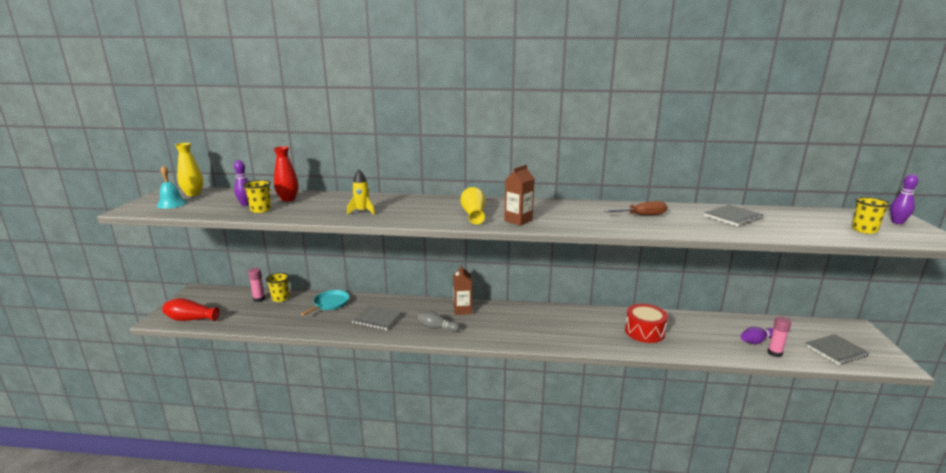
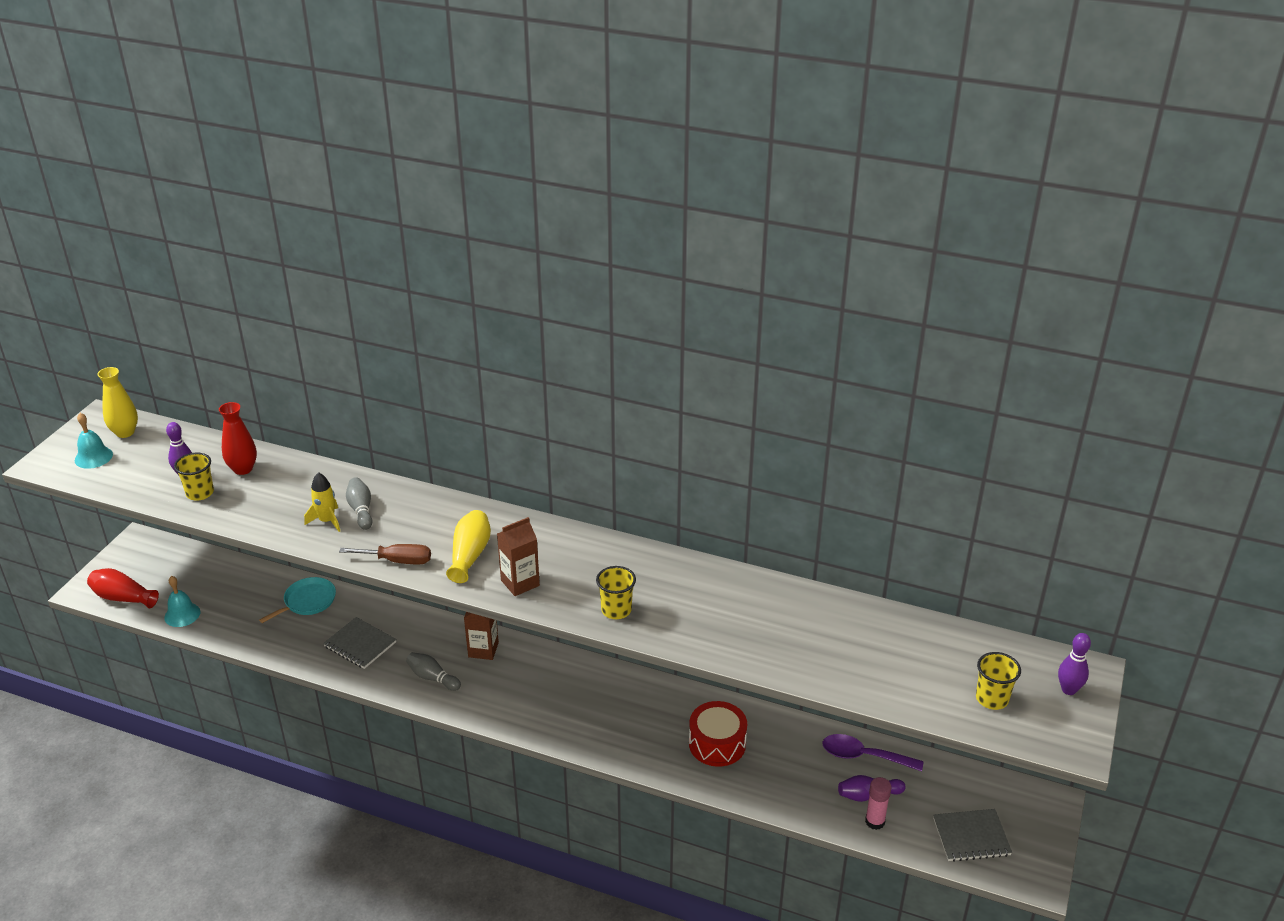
camera: 15 degrees right, 15 degrees up
(239, 321) = (182, 614): none -> turquoise bell
(259, 299) = (216, 574): pink glue stick -> none
(280, 298) = (245, 577): yellow cup -> yellow cup (616, 610)
(383, 206) = (361, 510): none -> grey bowling pin
(642, 215) = (702, 601): brown screwdriver -> brown screwdriver (397, 561)
(733, 217) = (832, 629): grey notebook -> none
(734, 324) = (864, 756): none -> purple spoon

